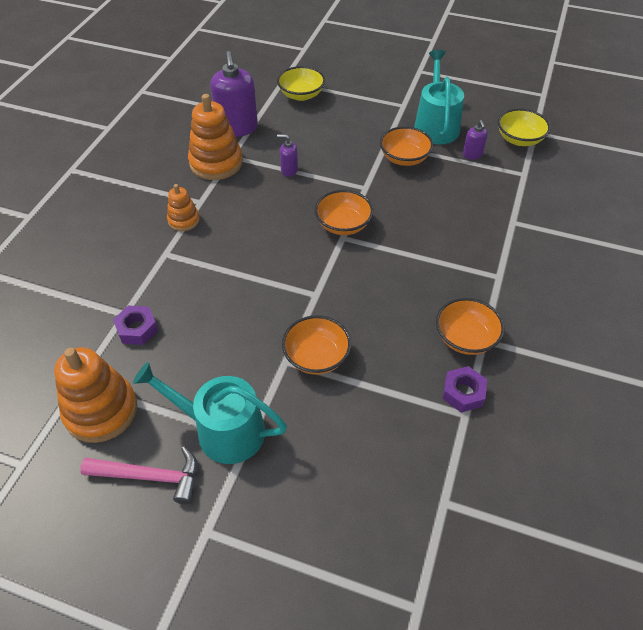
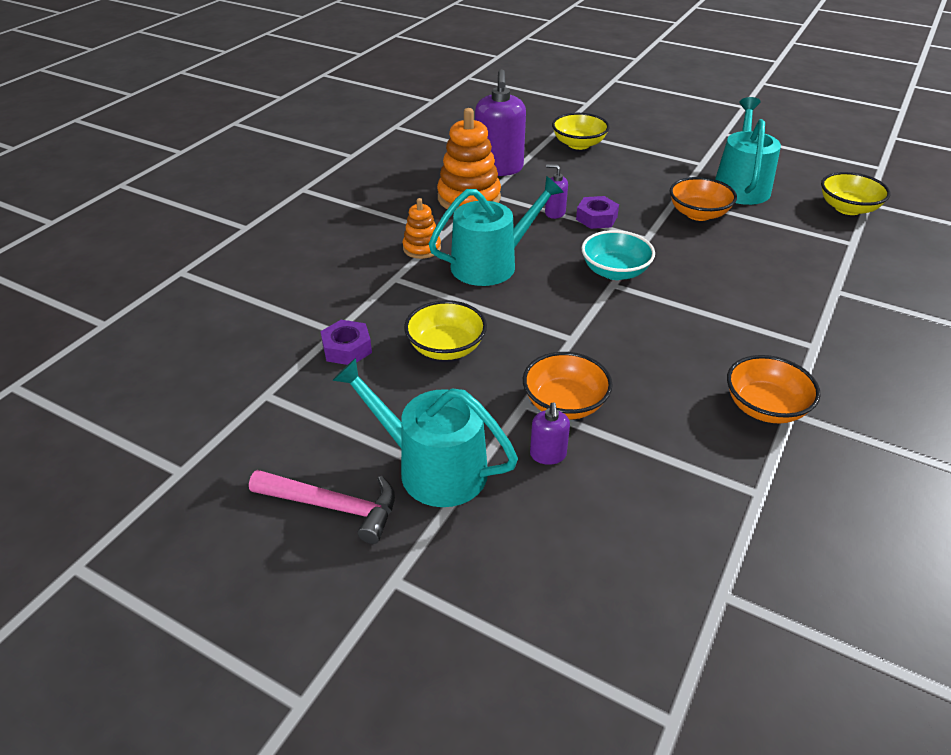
camera: 10 degrees right, 10 degrees down
(101, 410) = (287, 427): orange stacking toy -> none
(217, 317) = (446, 348): none -> yellow bowl
(243, 229) = (491, 264): none -> turquoise watering can
(343, 225) = (615, 271): orange bowl -> turquoise bowl
(463, 393) = (757, 468): purple nut -> purple nut (596, 218)
(472, 155) = (785, 218): purple soap dispenser -> purple soap dispenser (548, 455)

